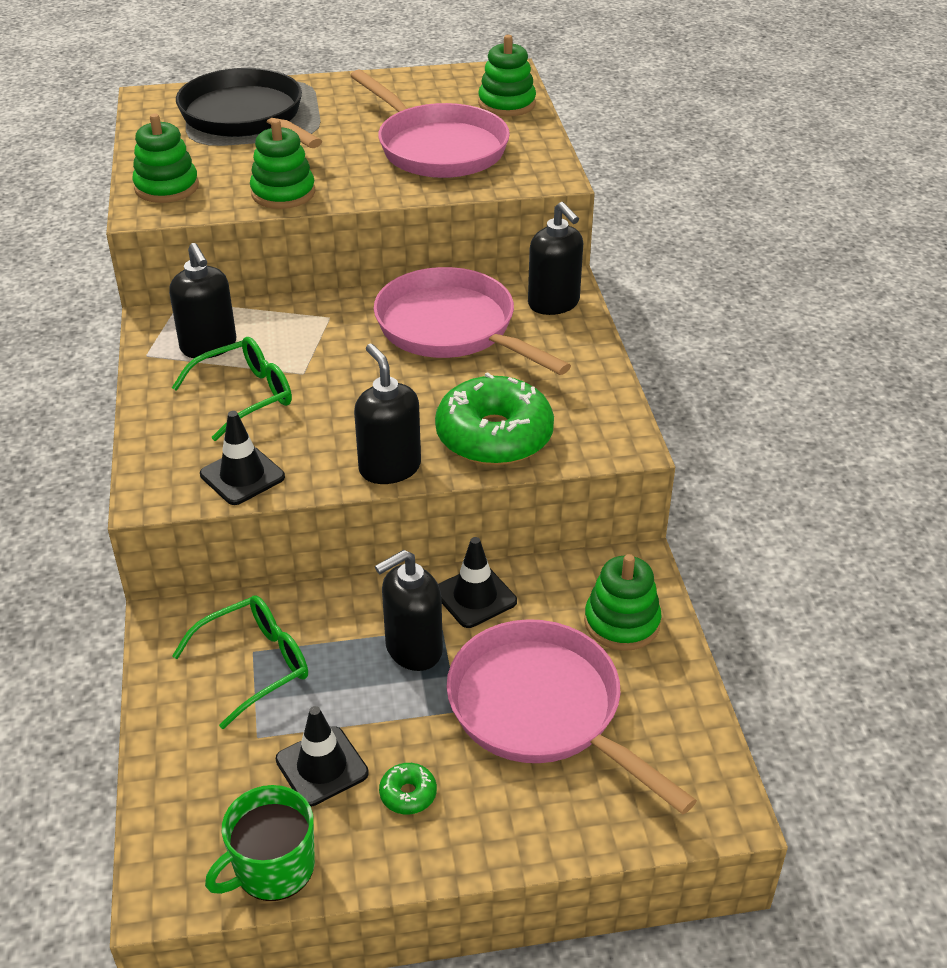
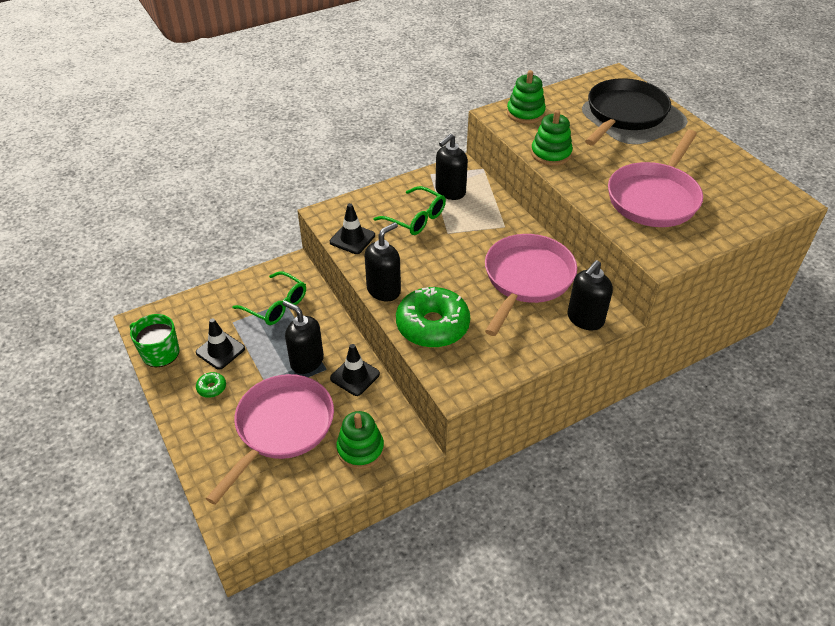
camera: 70 degrees right, 5 degrees up
(507, 104) = (743, 213): green stacking toy -> none

